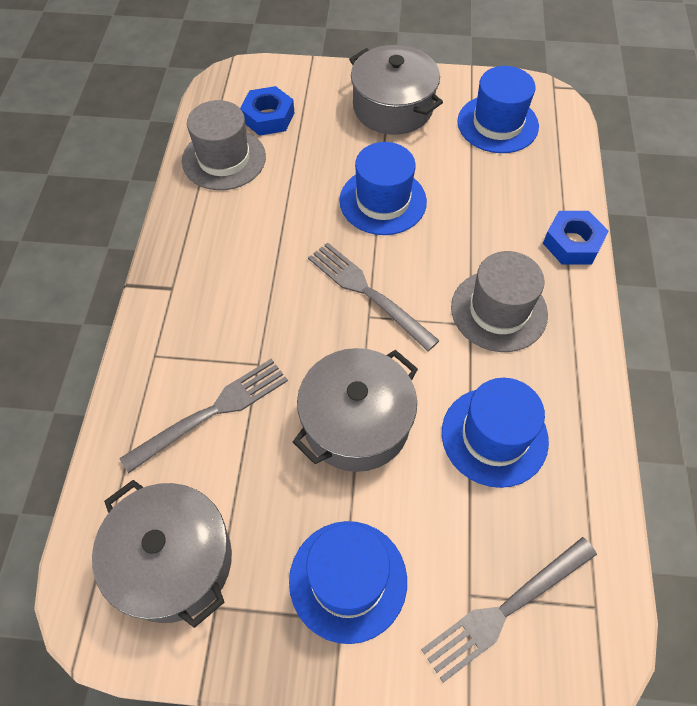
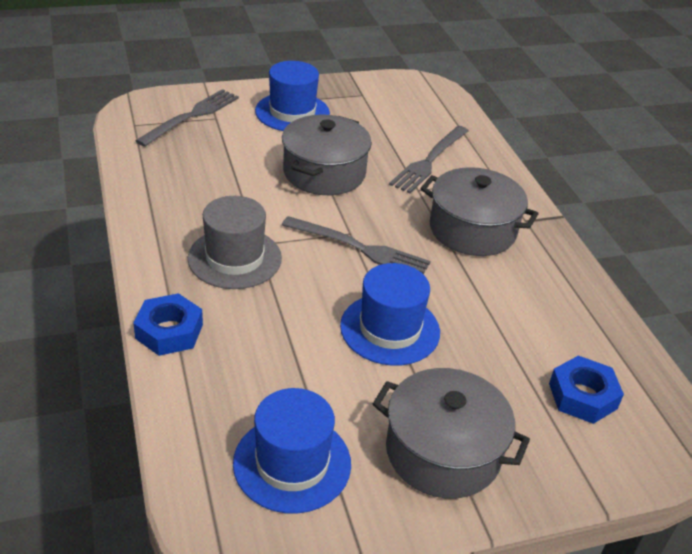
camera: 155 degrees right, 20 degrees down
(173, 561) = (399, 104): grey pot -> grey pot (472, 229)
(224, 159) = (585, 334): grey hat -> none
(494, 436) = (218, 182): blue hat -> none

